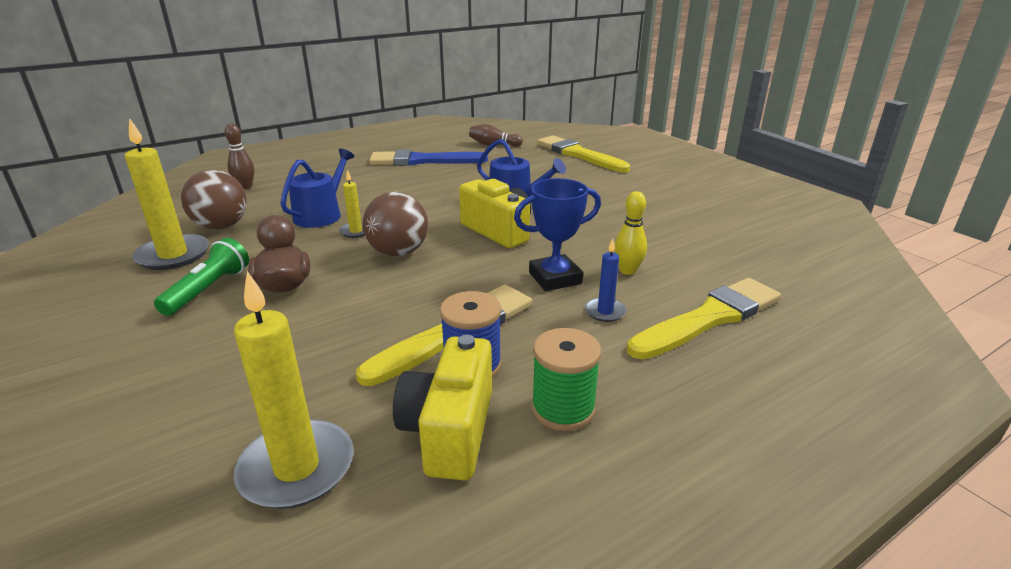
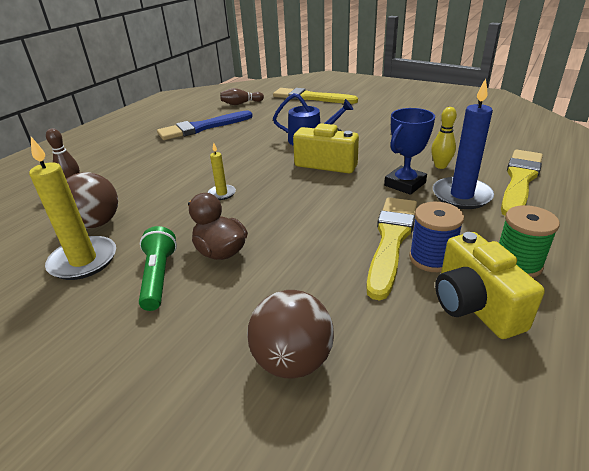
camera: 25 degrees left, 5 degrees up
(297, 468) = (414, 375): yellow candle -> none
(321, 215) = (175, 189): blue watering can -> none
(398, 252) = (276, 199): brown ball -> brown ball (292, 360)
(605, 312) = (461, 195): blue candle -> blue candle, size x1.96

